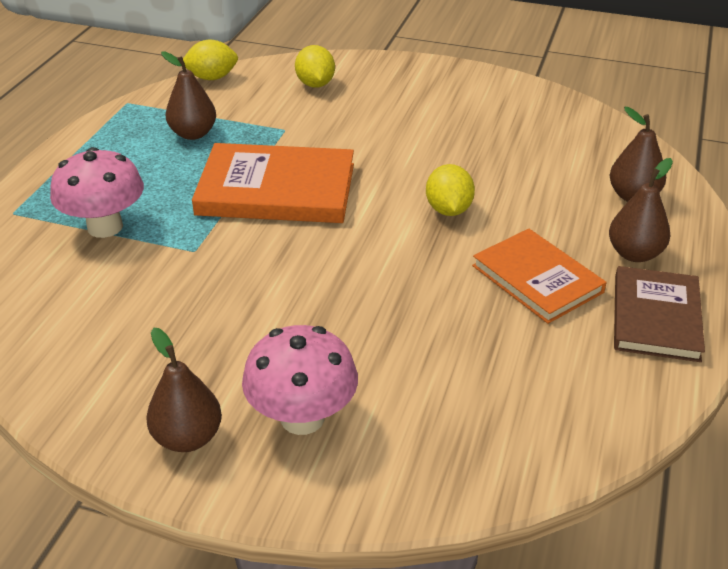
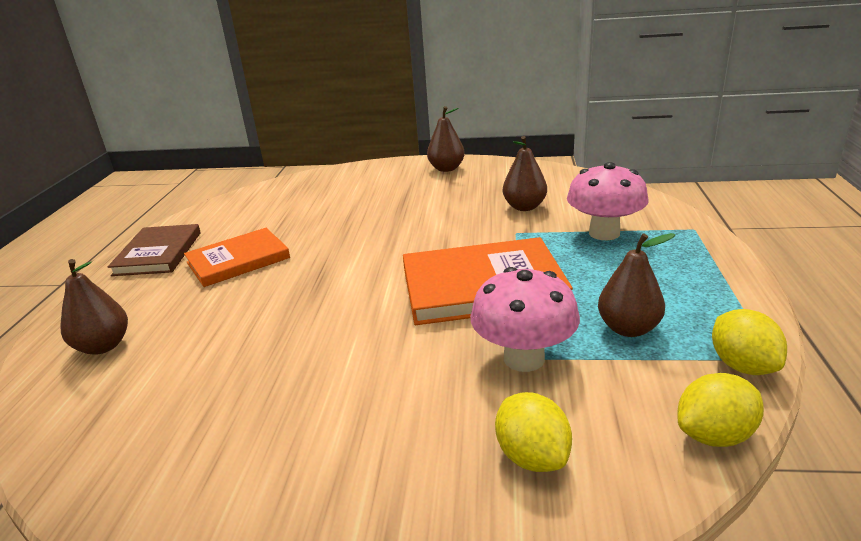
camera: 170 degrees right, 10 degrees down
(302, 418) = (391, 182): pink mushroom -> pink mushroom (524, 358)
(448, 210) = (306, 297): yellow lemon -> yellow lemon (742, 365)
(537, 279) = (238, 260): orange book -> orange book turned 75 degrees counterclockwise
(634, 254) = (144, 291): brown pear -> brown pear (524, 207)

